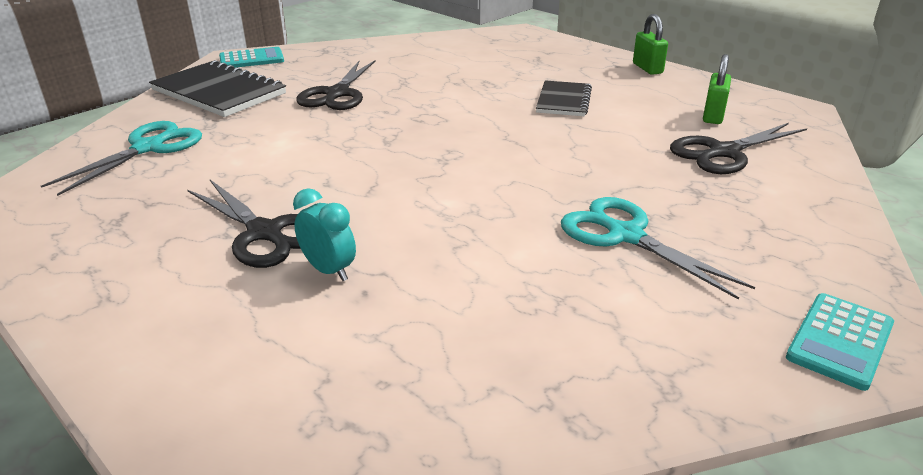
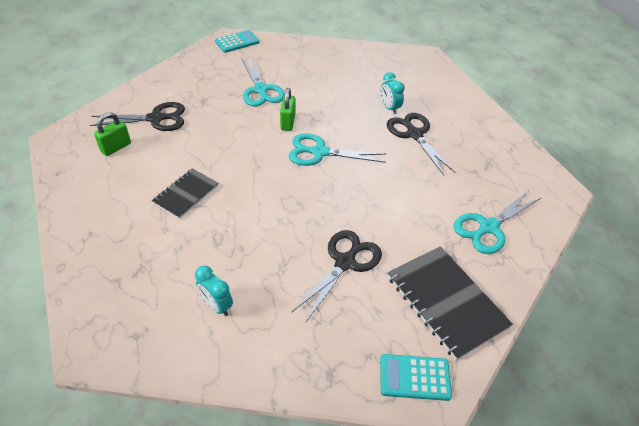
camera: 160 degrees left, 15 degrees up
(429, 170) = (319, 152): none -> turquoise scissors
(446, 57) = (216, 306): none -> turquoise clock
(647, 68) = (74, 218): green padlock -> green padlock (288, 122)

